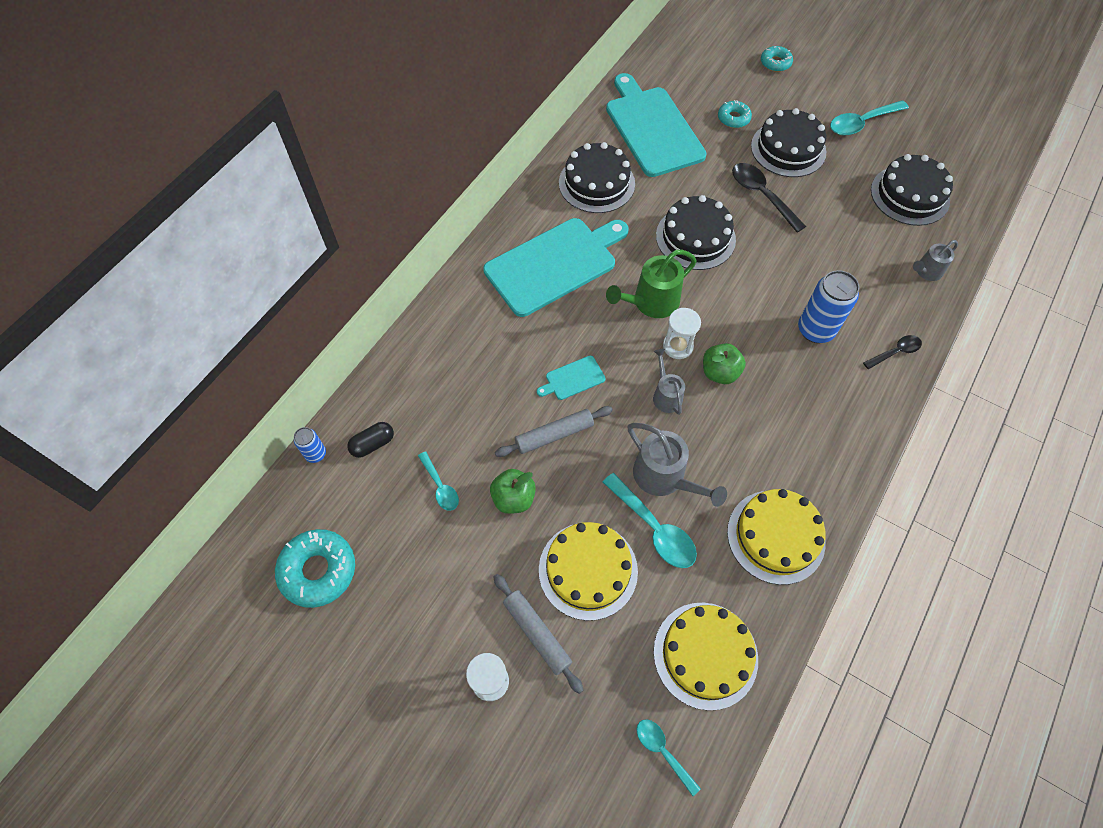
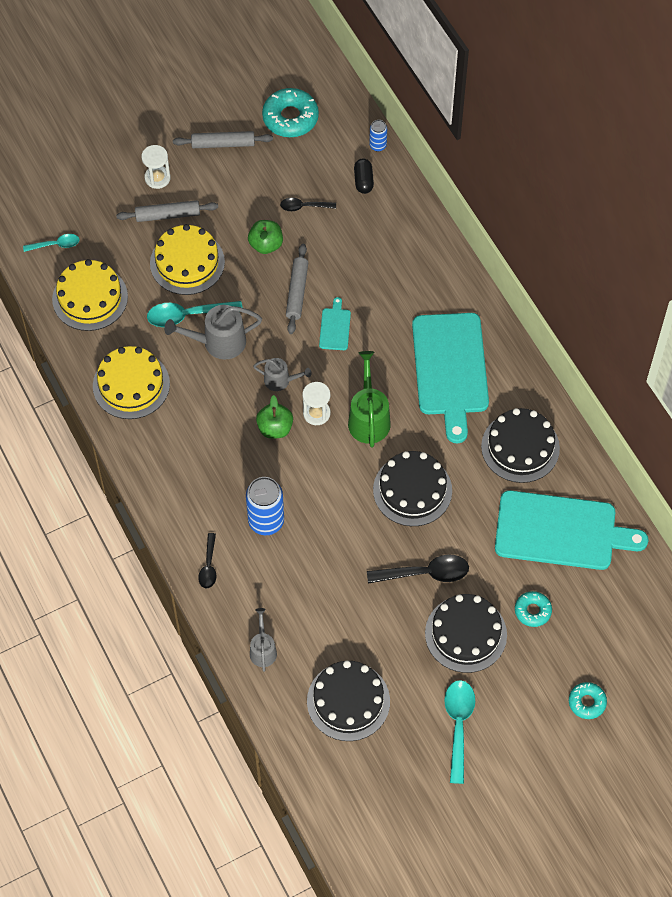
camera: 120 degrees right, 0 degrees up
(396, 629) = (223, 144): none -> grey rolling pin
(440, 486) = (304, 206): turquoise spoon -> black spoon

